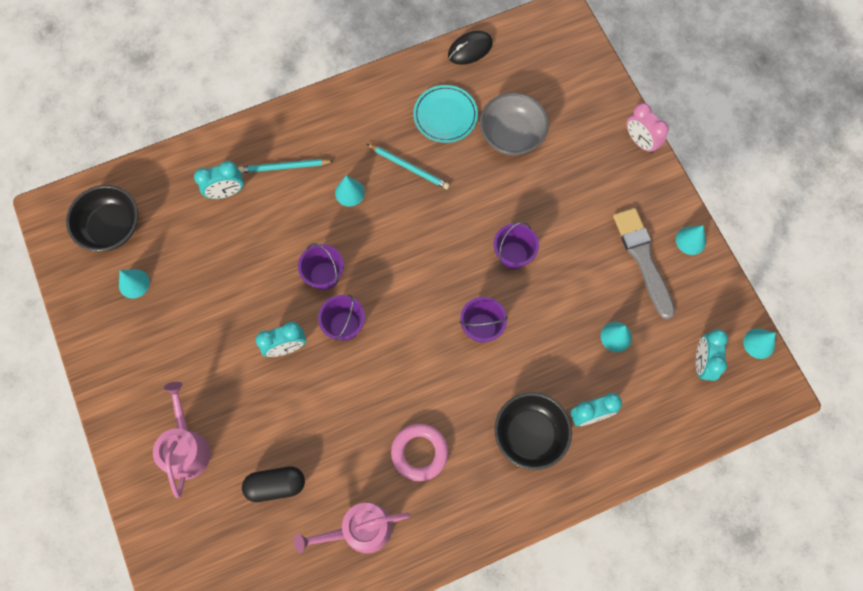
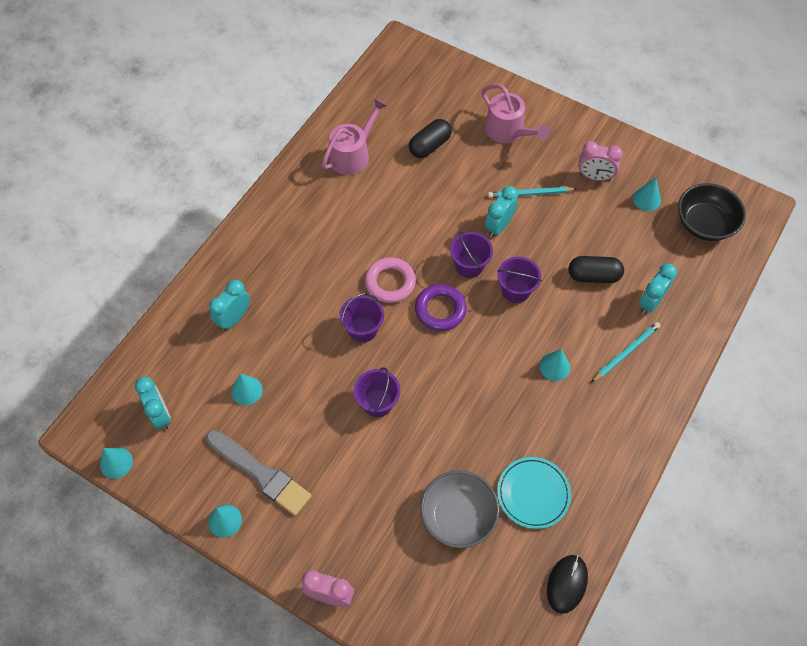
camera: 145 degrees right, 10 degrees down
(155, 338) = (594, 177): none -> pink clock
(249, 245) = (593, 276): none -> black capsule
(402, 301) = (440, 310): none -> purple ring
(409, 167) = (524, 421): turquoise pencil -> turquoise pencil (530, 194)
(419, 453) = (346, 219): pink ring -> pink ring (390, 282)
(530, 434) = (272, 278): black bowl -> none

